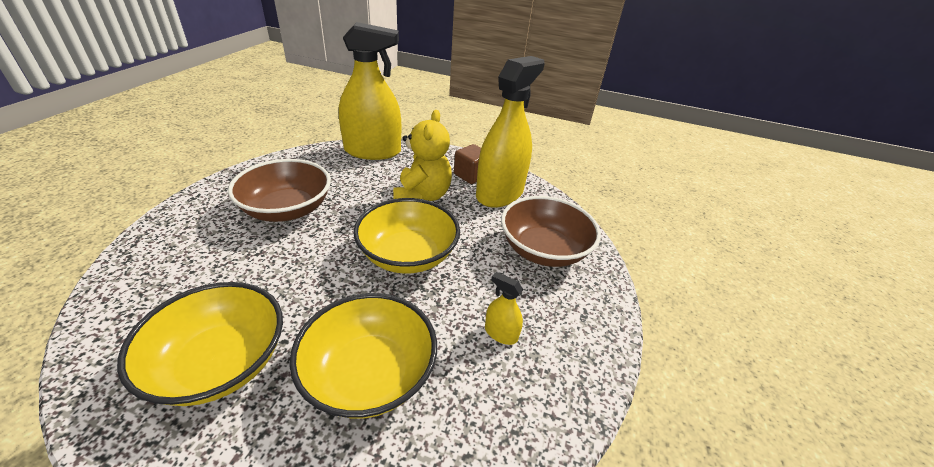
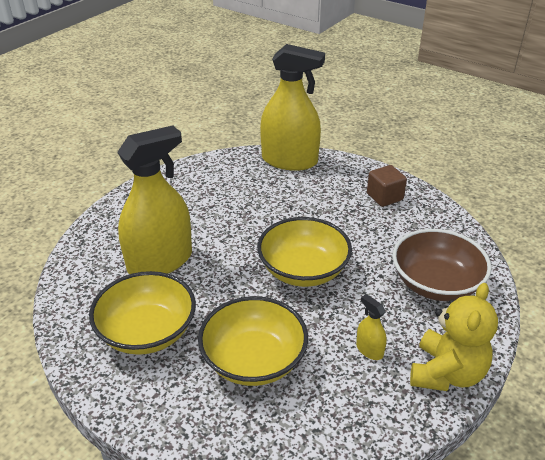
camera: 20 degrees right, 0 degrees up
(287, 209) = (204, 214): brown bowl -> none
(422, 196) = (329, 214): yellow teddy bear -> yellow teddy bear (446, 373)
(499, 193) = (409, 220): yellow spray bottle -> yellow spray bottle (160, 261)

